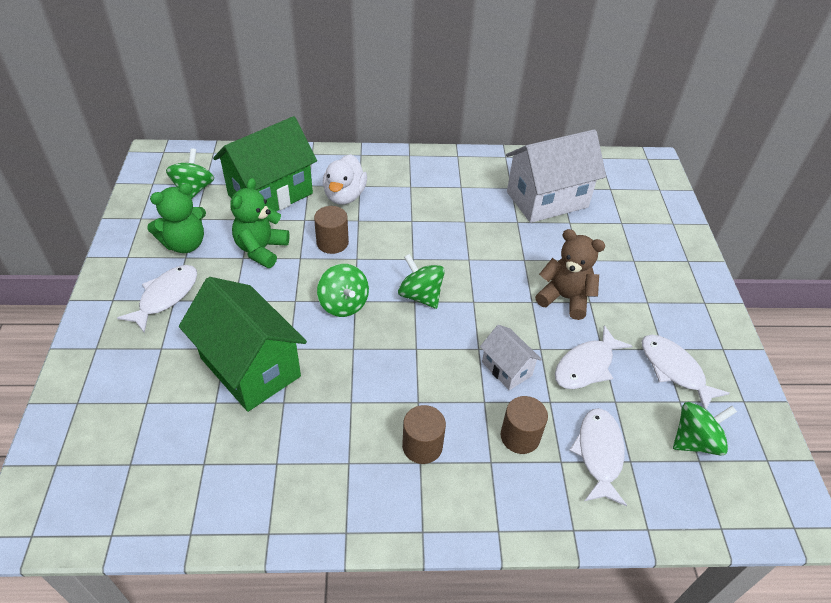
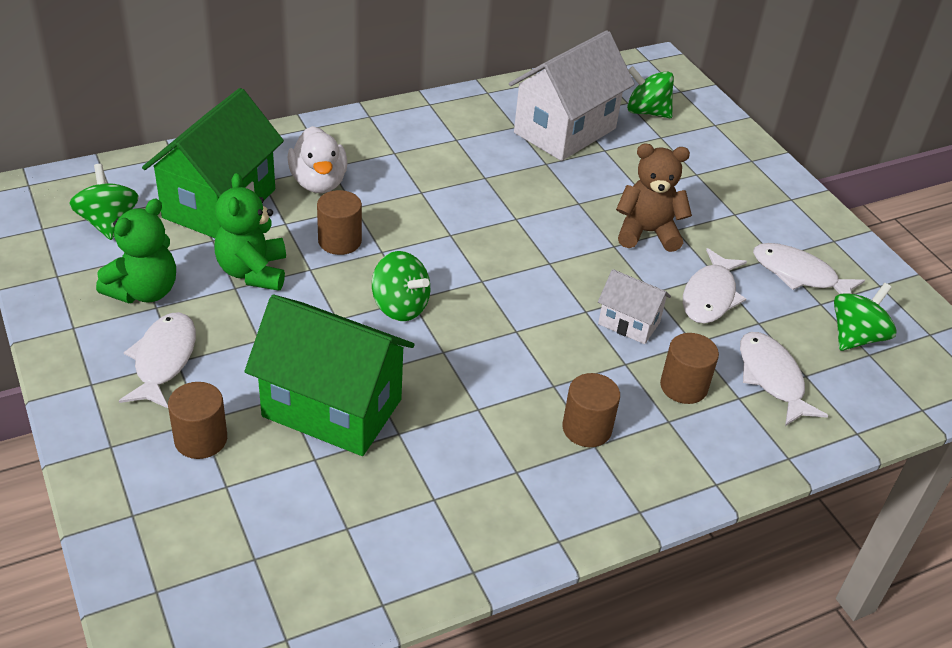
camera: 25 degrees left, 5 degrees down
(152, 362) = (201, 439): none -> brown cylinder
(420, 295) = (485, 273): green spinning top -> green spinning top (647, 112)

